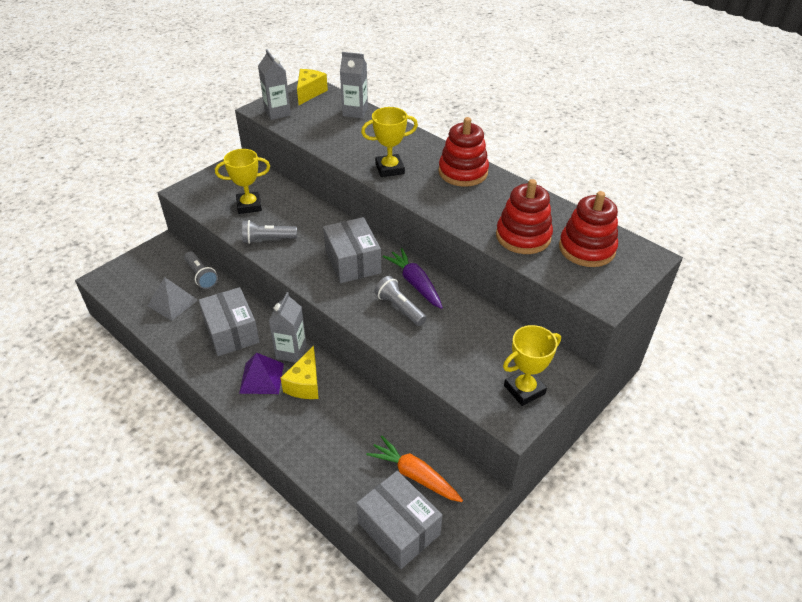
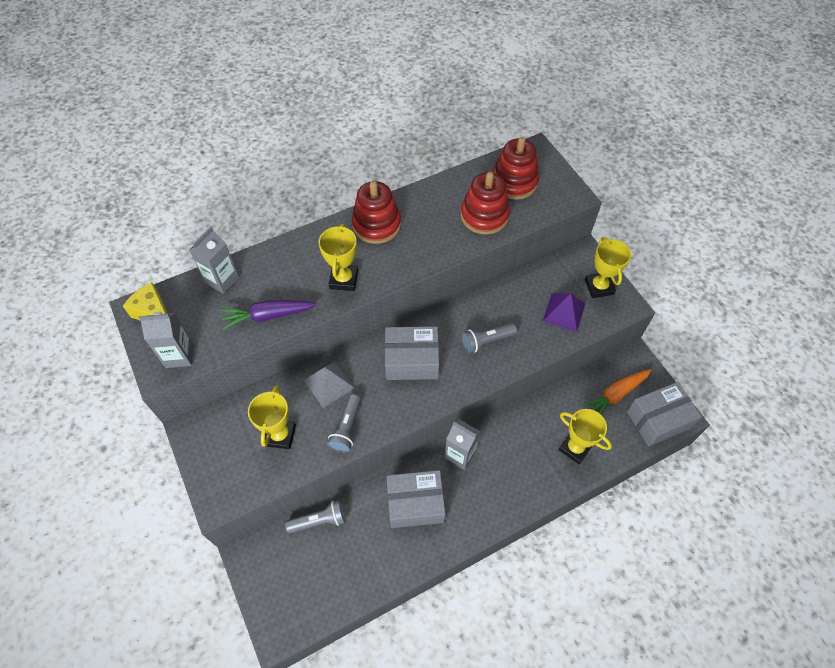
camera: 70 degrees left, 15 degrees up
(172, 303) = (350, 557): grey pyramid -> grey pyramid (329, 384)
(261, 378) = (484, 487): purple pyramid -> purple pyramid (563, 312)
(305, 384) = (502, 451): yellow cheese -> none
(330, 447) = (575, 448): none -> yellow trophy
(415, 283) = (460, 320): purple carrot -> purple carrot (268, 316)

